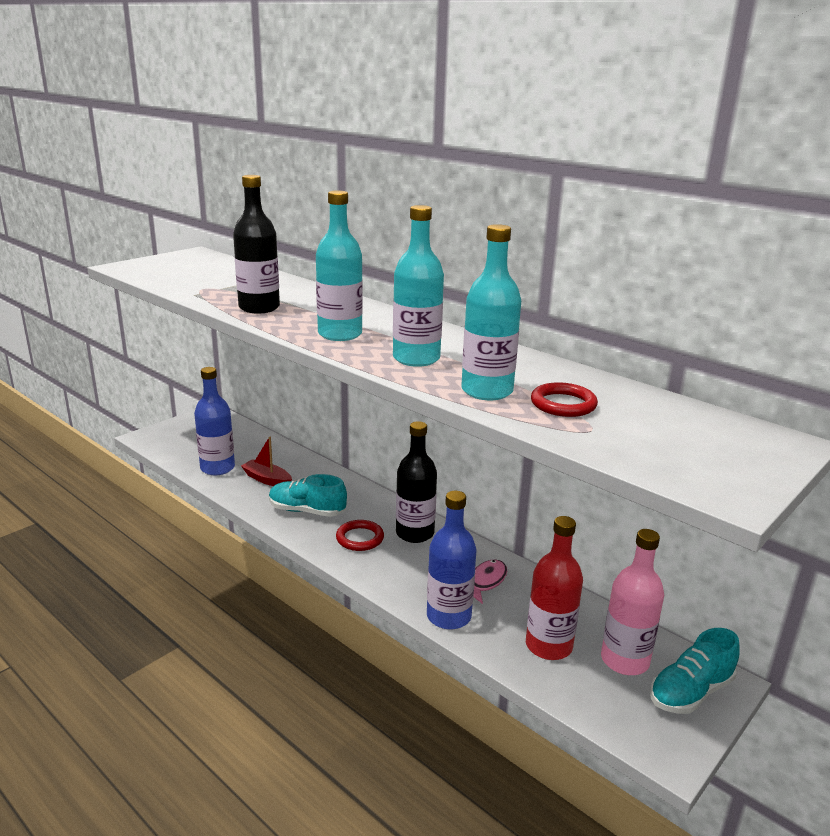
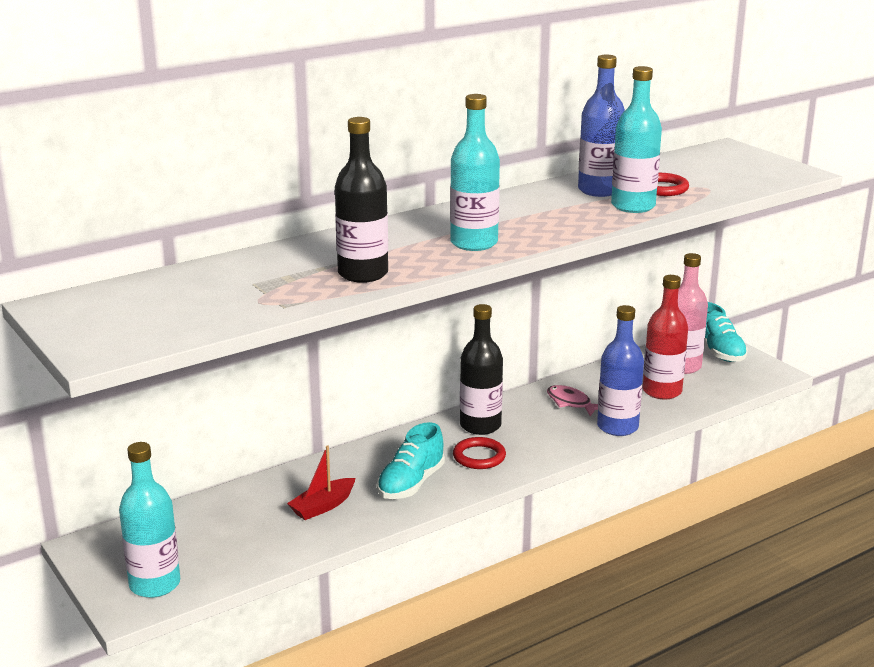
camera: 75 degrees left, 0 degrees up
(217, 468) = (271, 543): blue bottle -> blue bottle (599, 190)
(416, 359) = (553, 220): turquoise bottle -> turquoise bottle (155, 584)

